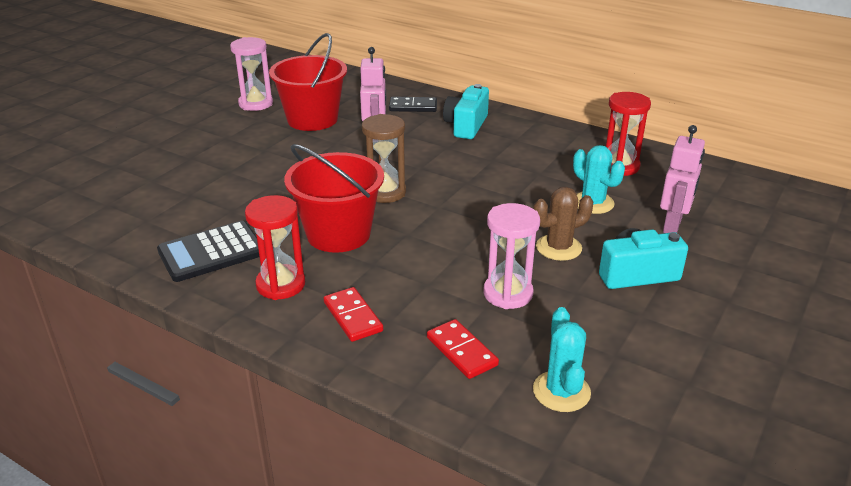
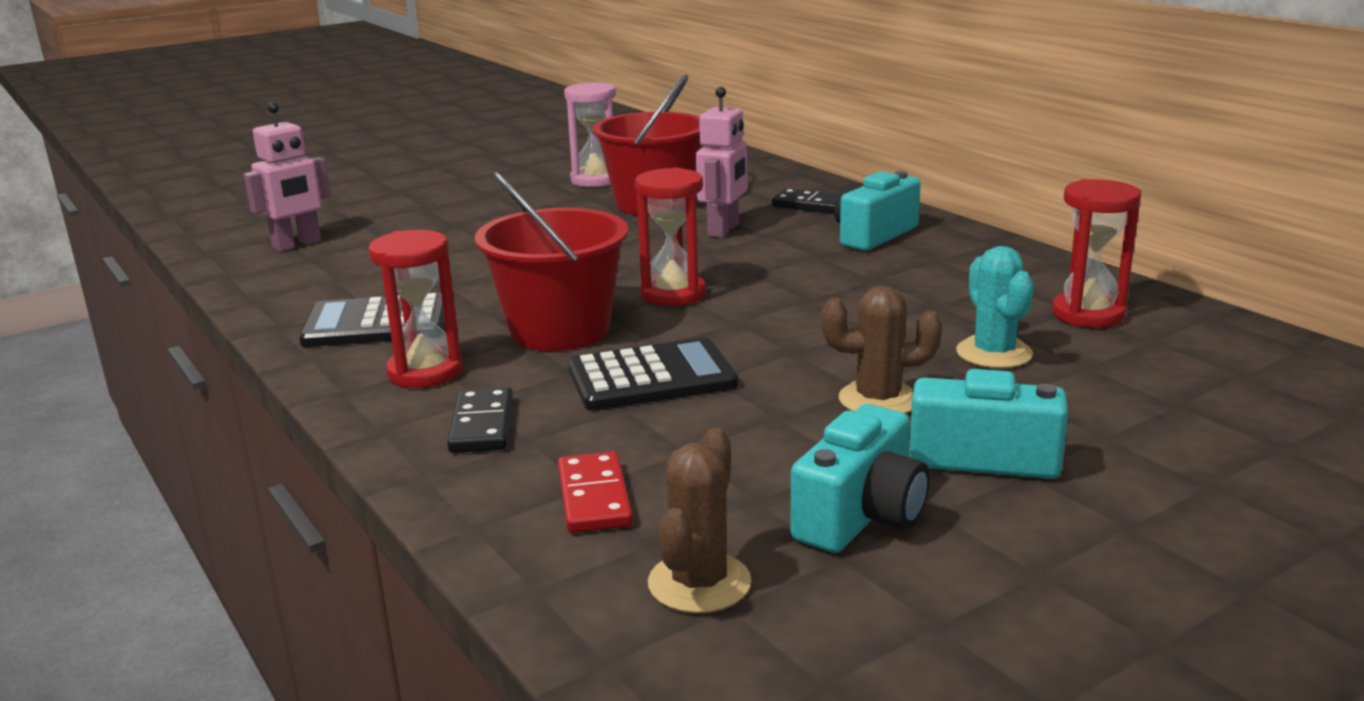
camera: 25 degrees right, 10 degrees down
(352, 317) = (481, 425): red domino -> black domino
(385, 192) = (673, 294): brown hourglass -> red hourglass
(424, 258) = (652, 377): none -> black calculator
(508, 293) = (737, 441): pink hourglass -> none
(561, 391) = (699, 583): turquoise cactus -> brown cactus
(607, 327) = (861, 516): none -> turquoise camera
(672, 225) = (1115, 404): pink robot -> pink robot (297, 245)

